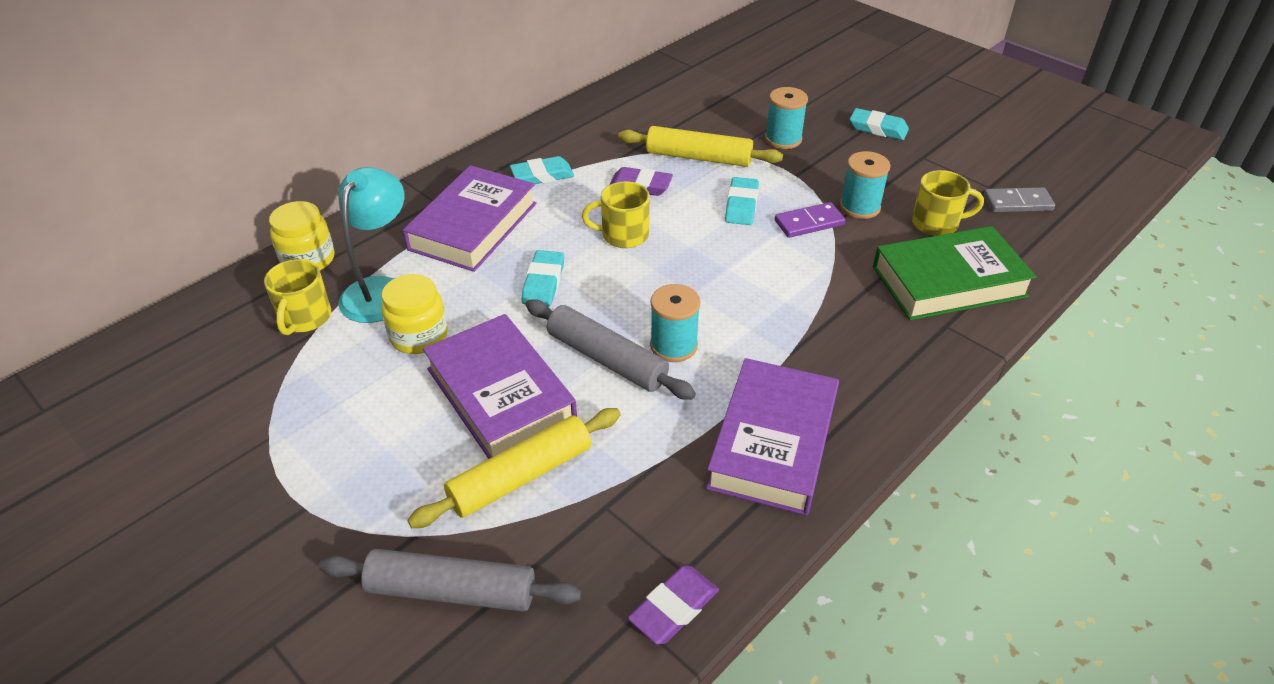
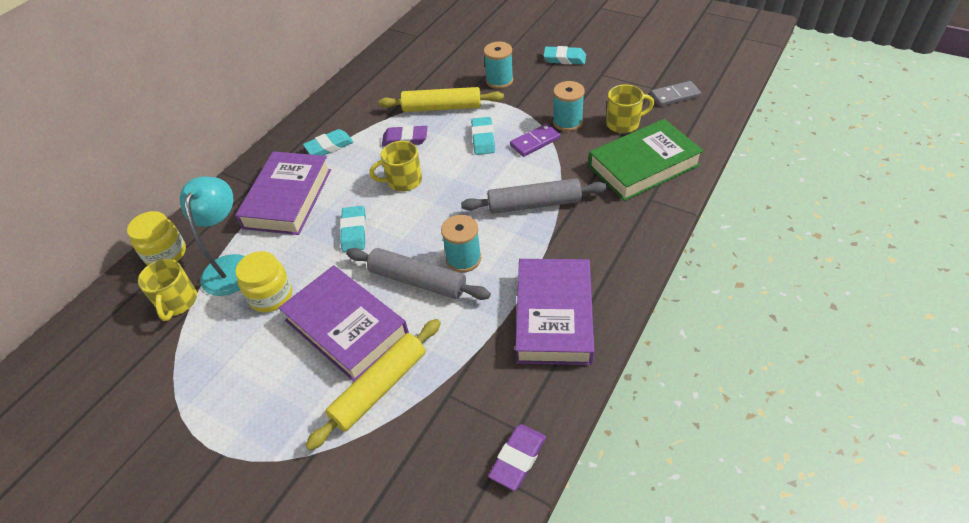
camera: 10 degrees left, 5 degrees up
(452, 591) = (353, 489): grey rolling pin -> grey rolling pin (534, 204)

